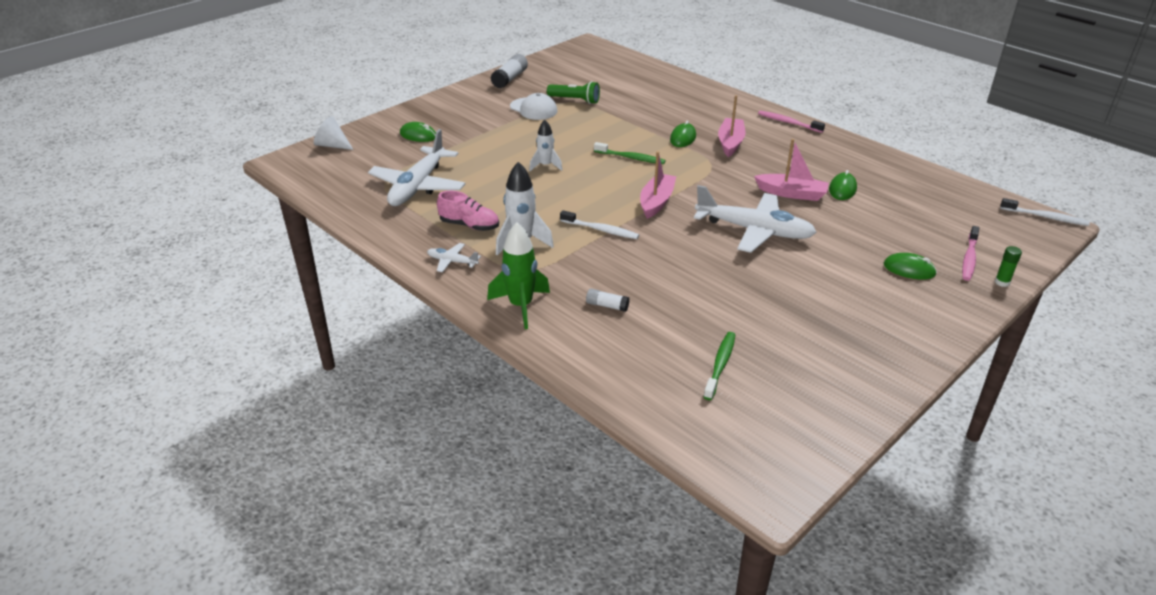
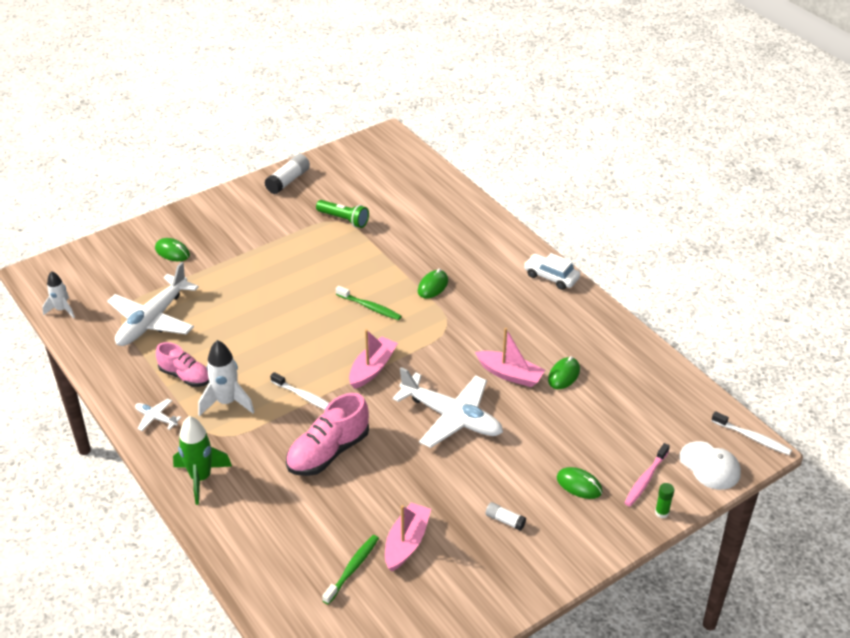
camera: 10 degrees right, 5 degrees up
(332, 145) = (87, 256): white cone -> none
(533, 109) = (297, 228): white cap -> white cap (710, 466)
(545, 166) = (282, 308): white rocket -> white rocket (62, 310)
(607, 306) = (277, 488): white glue stick -> white glue stick (505, 520)
(645, 270) = (328, 452): none -> pink shoe
(730, 143) = (478, 298): pink boat -> pink boat (406, 542)
(788, 123) = (551, 277): pink toothbrush -> white car

